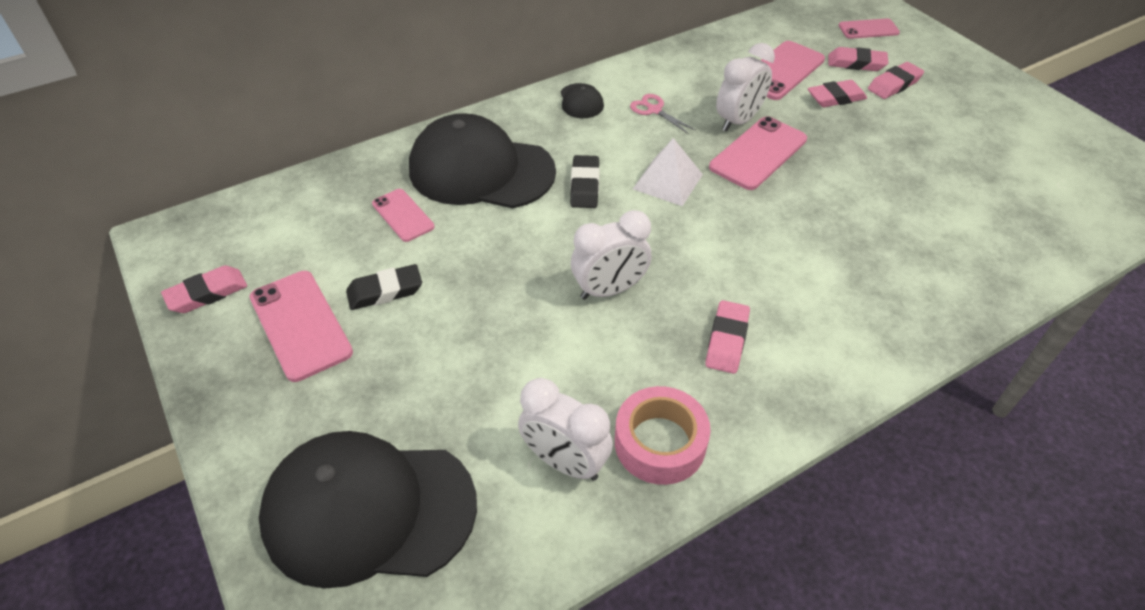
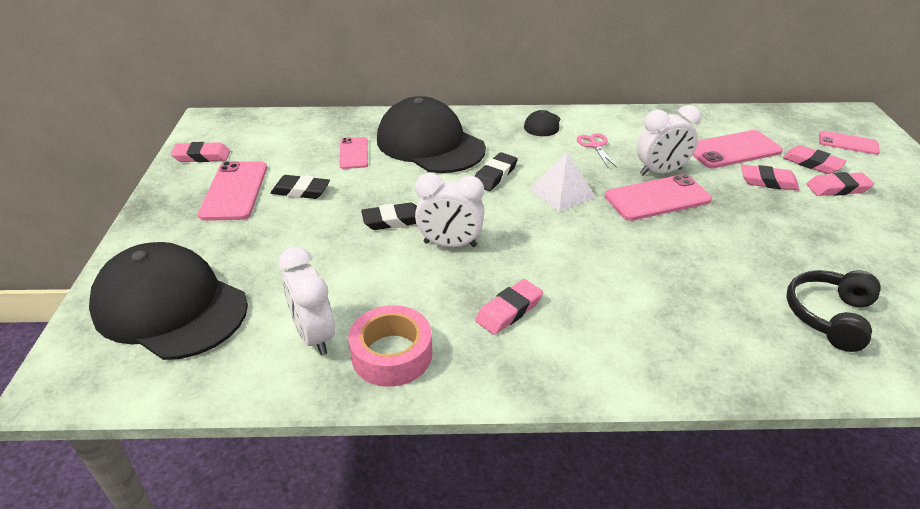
camera: 30 degrees right, 10 degrees down
(526, 286) = (393, 220): none -> black eraser
(976, 224) = (829, 316): none -> black headphones

